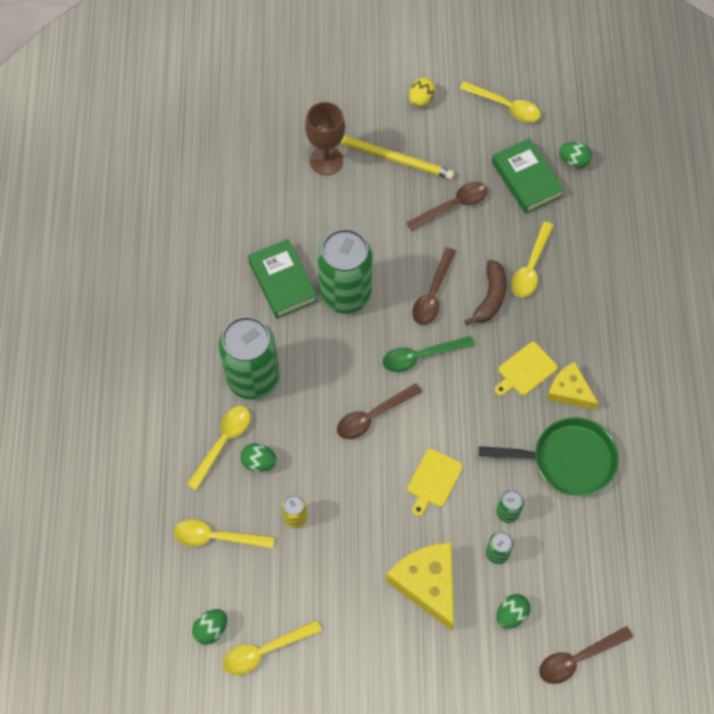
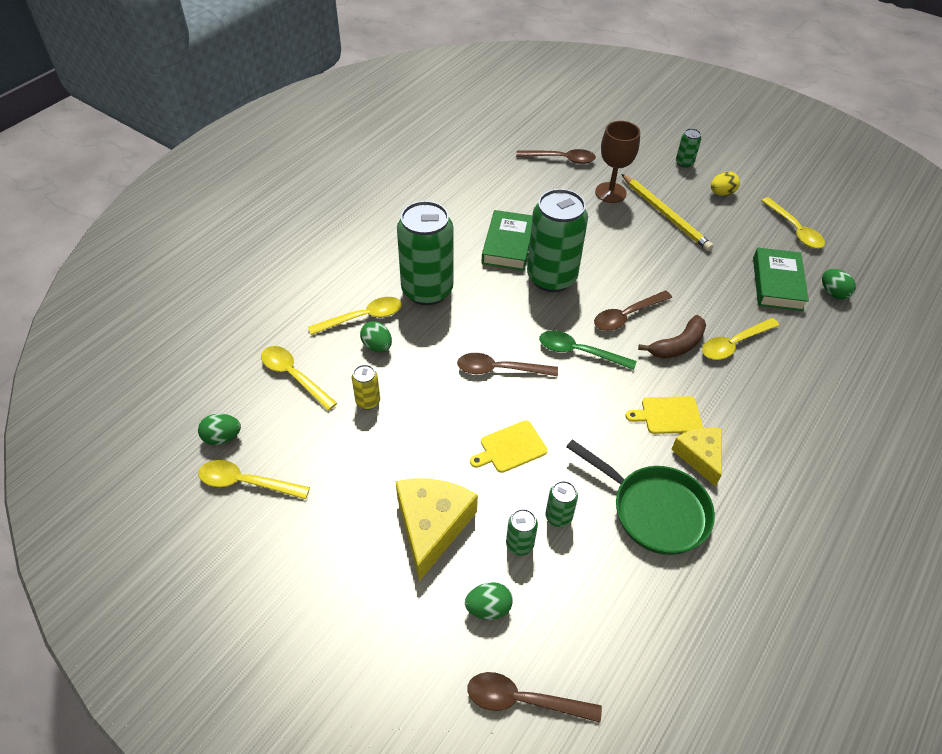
camera: 35 degrees right, 15 degrees down
(365, 80) = (684, 163): none -> green can
(453, 206) = (694, 268): brown spoon -> brown spoon (561, 159)

